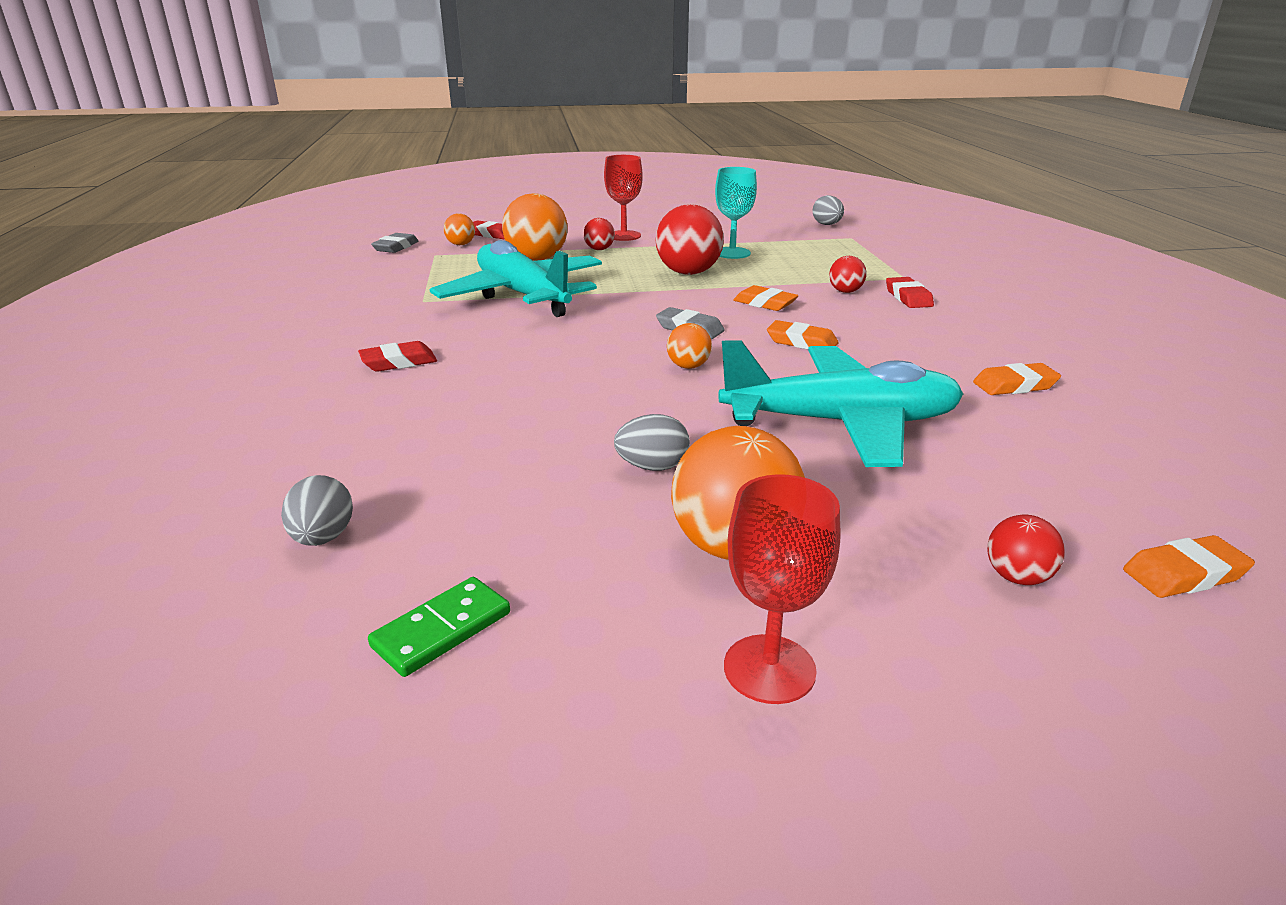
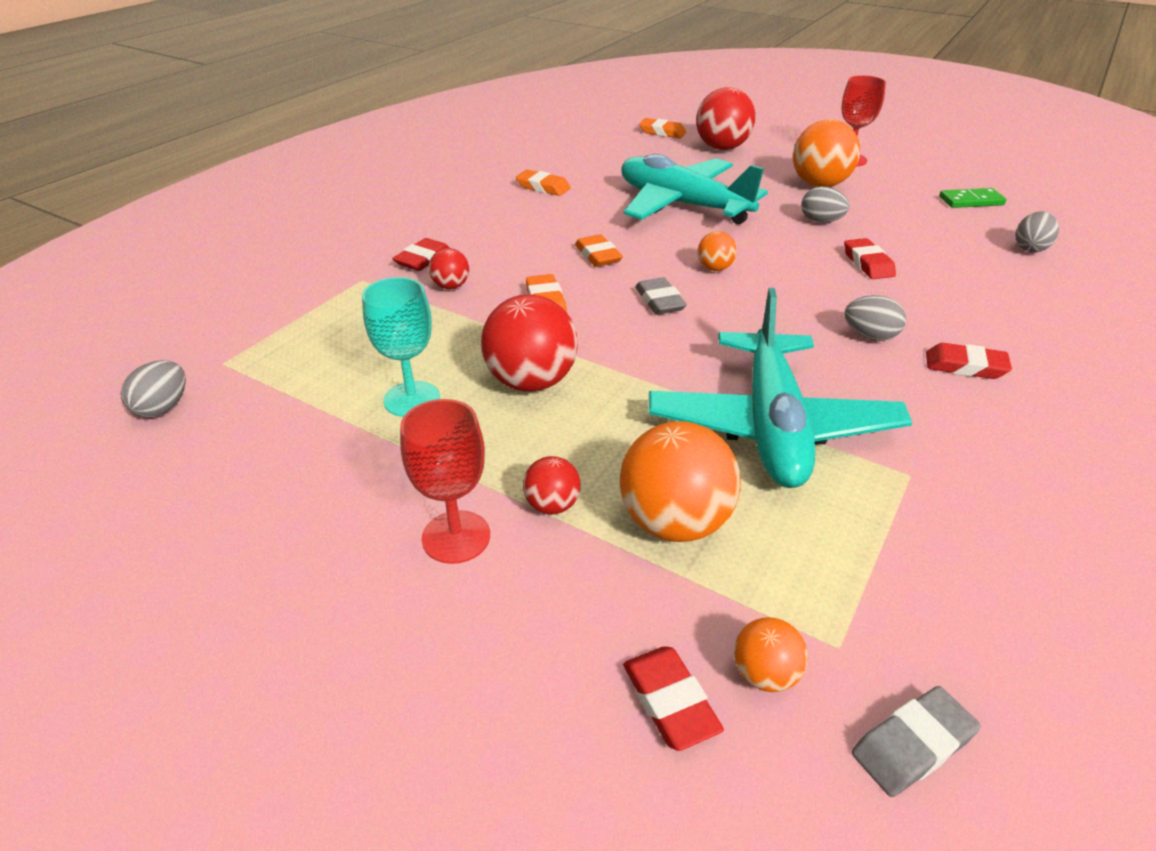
camera: 140 degrees left, 10 degrees up
(492, 359) = (870, 336): none -> grey egg
(543, 426) = (867, 263): none -> red eraser
(1017, 577) = (722, 148): red ball -> red ball, size x1.98

